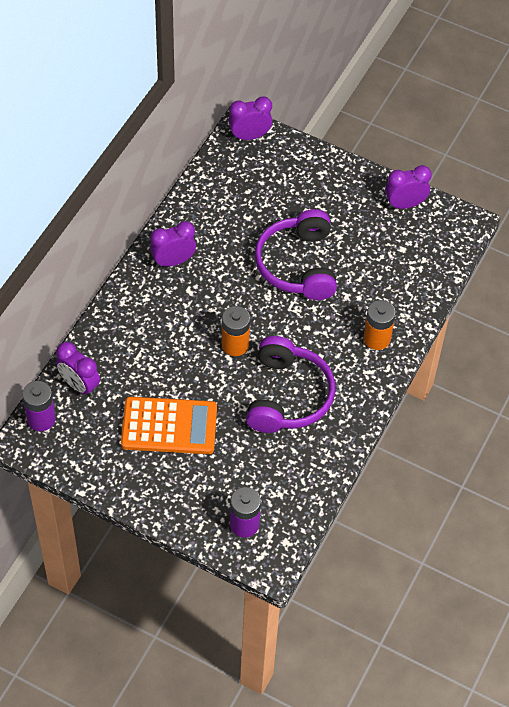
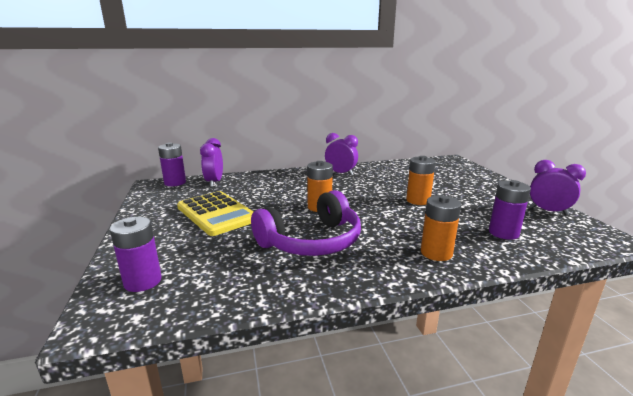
camera: 50 degrees right, 35 degrees down
(169, 426) = (217, 213): orange calculator -> yellow calculator
(249, 136) = (452, 162): purple clock -> none
(298, 265) = (418, 200): purple headphones -> orange battery
(397, 272) = (503, 233): none -> purple battery

